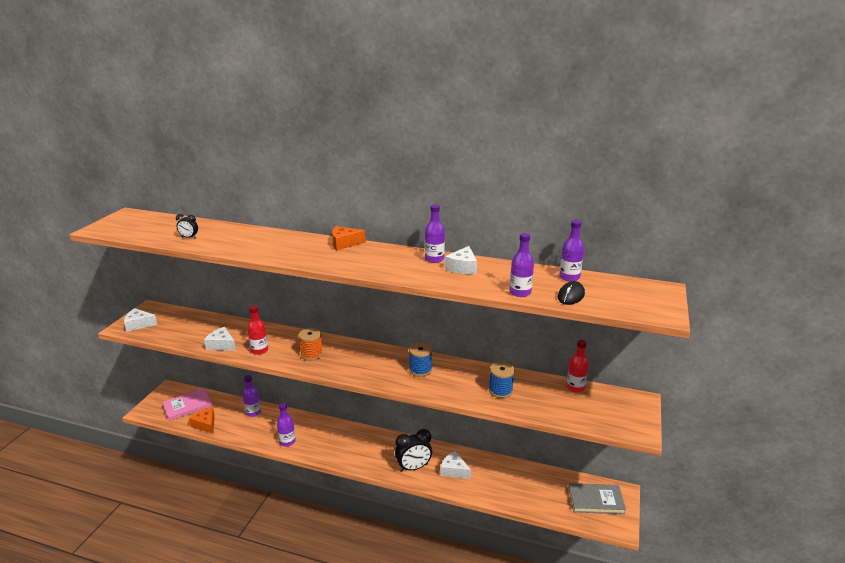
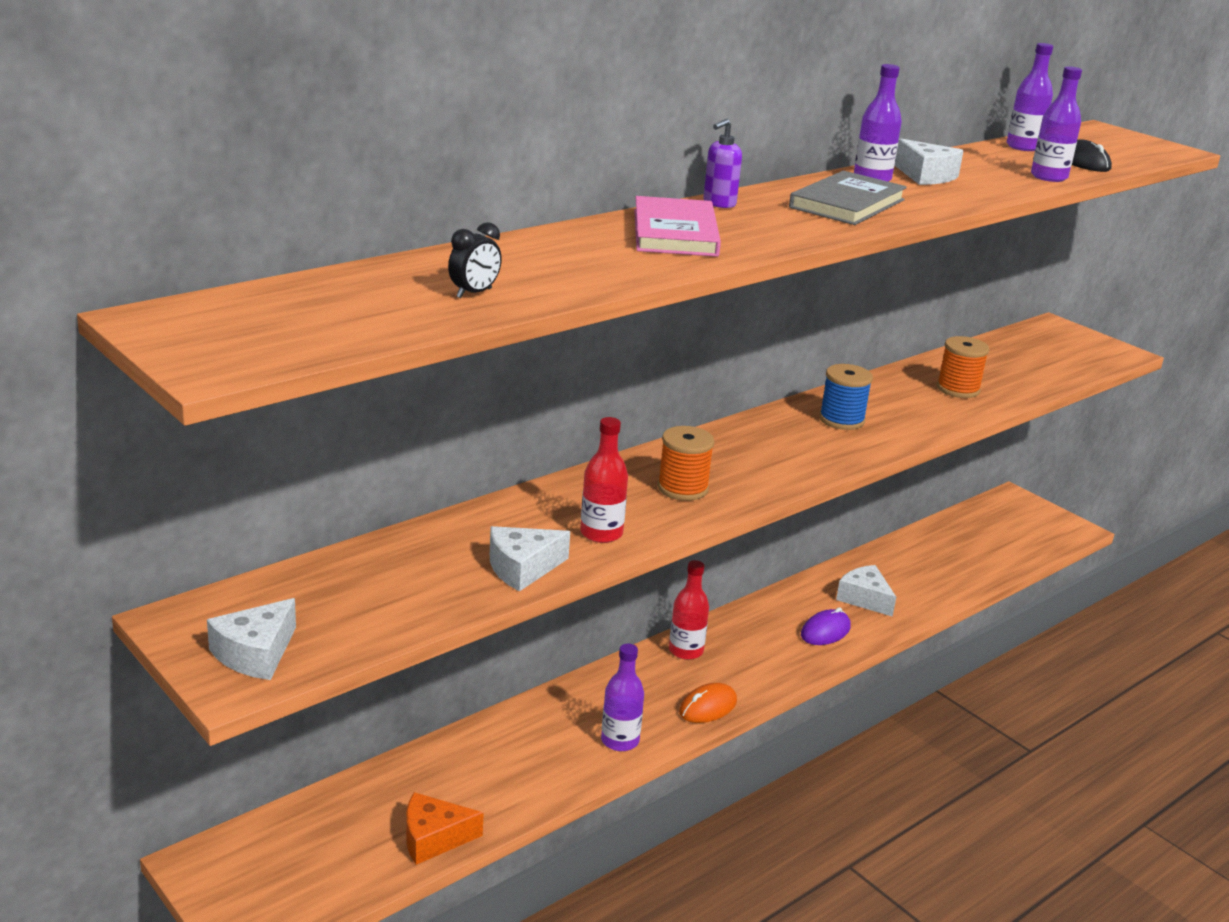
camera: 60 degrees left, 0 degrees up
(187, 406) = (321, 848): pink book -> pink book (675, 233)
(253, 412) = (467, 754): purple bottle -> none
(327, 455) = (708, 707): none -> orange mouse
(344, 243) = (719, 203): orange cheese -> purple soap dispenser
(413, 467) = (825, 631): black clock -> purple mouse
(454, 470) = (864, 598): white cheese -> white cheese turned 75 degrees clockwise
(500, 391) = (958, 389): blue spool -> orange spool
(575, 387) = (992, 345): red bottle -> red bottle (686, 651)
(596, 500) = (1016, 521): grey book -> grey book (847, 204)

